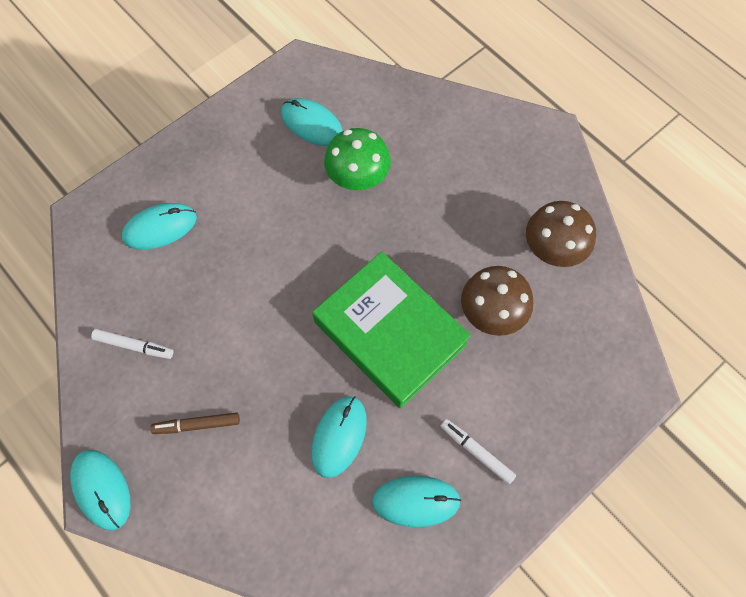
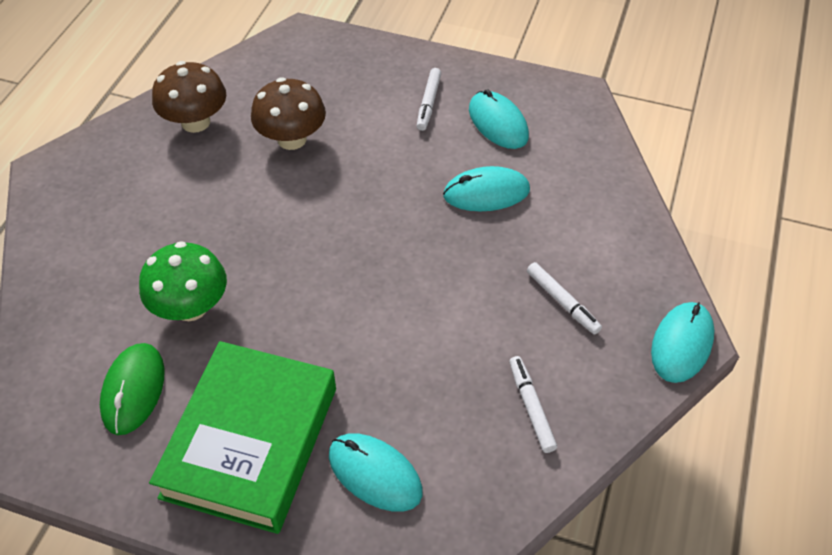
camera: 120 degrees left, 15 degrees down
(197, 425) = (562, 302): brown marker -> white marker
(312, 124) = (133, 390): turquoise mouse -> green mouse
(390, 333) = (361, 200): green book -> green book (250, 442)

